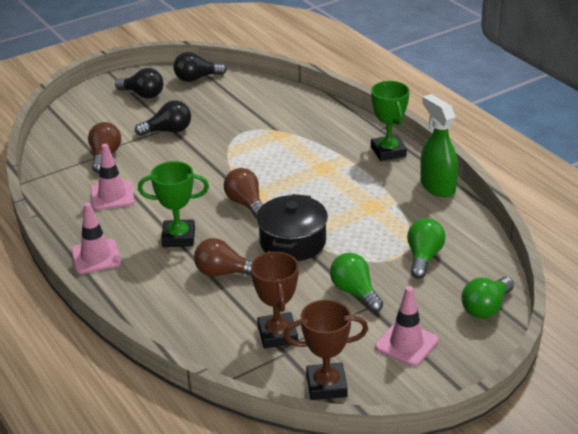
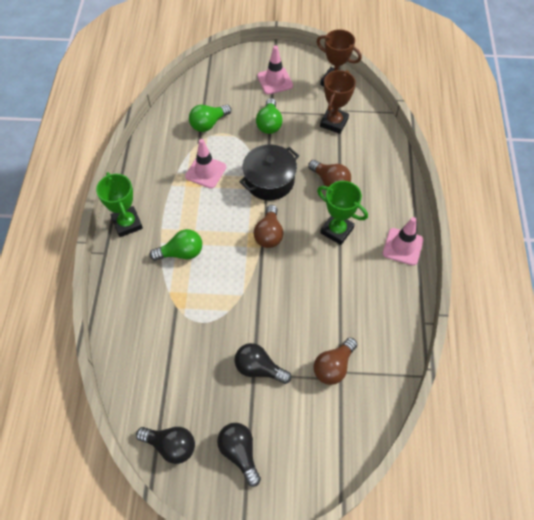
camera: 145 degrees left, 25 degrees up
(112, 196) = (356, 307): pink traffic cone -> pink traffic cone (206, 172)
(388, 151) = (127, 223): green trophy -> green trophy turned 45 degrees counterclockwise
(437, 186) = (137, 171): green spray bottle -> none
(486, 308) = (215, 77): green light bulb -> green light bulb (181, 253)

